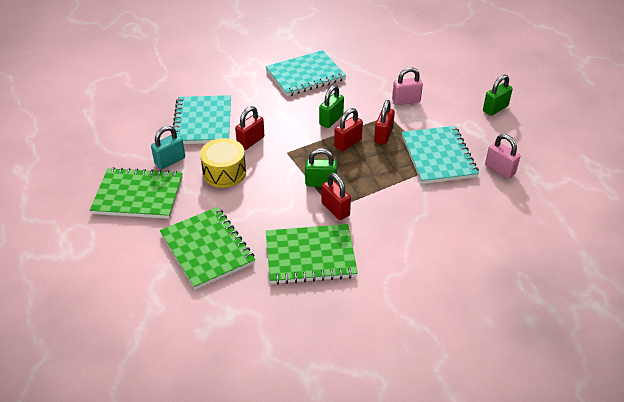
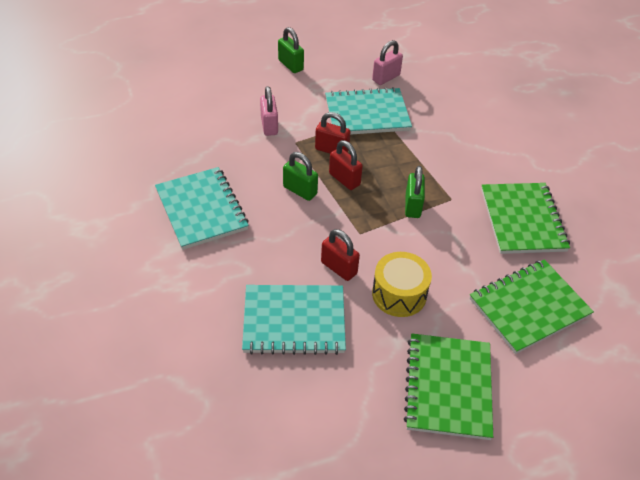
camera: 90 degrees left, 5 degrees up
(170, 161) = (378, 355): turquoise padlock -> none
(335, 209) = (453, 197): red padlock -> none

